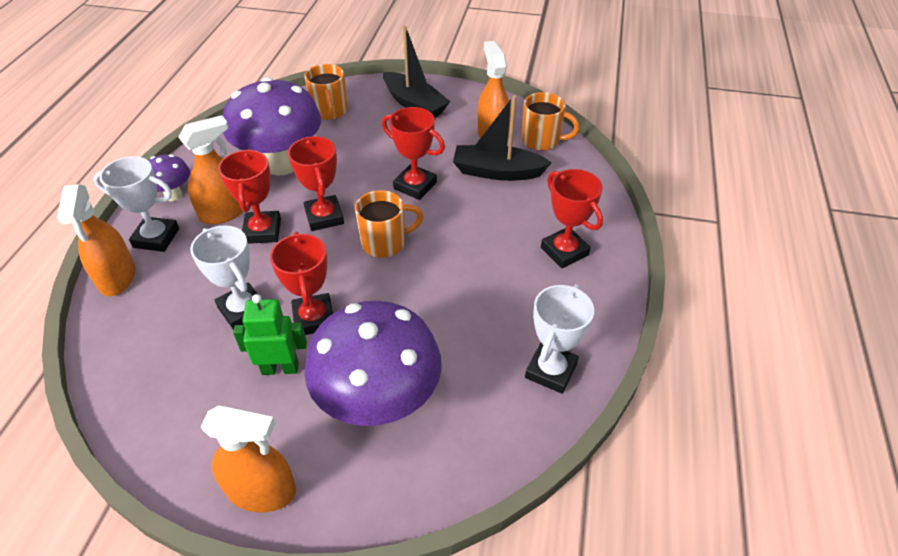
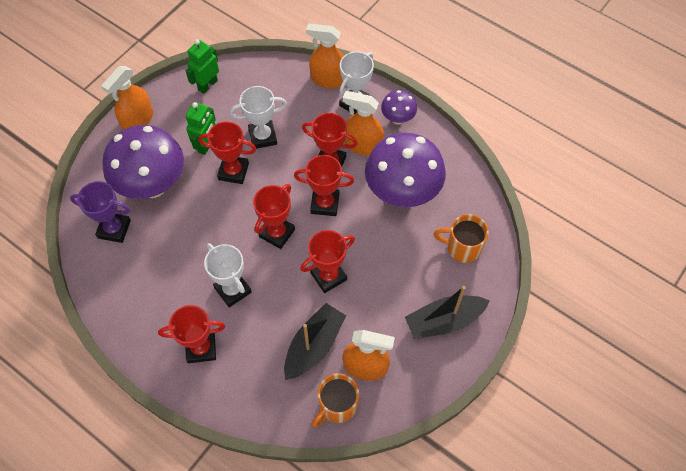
camera: 115 degrees right, 15 degrees up
(157, 420) = (207, 85): none -> green robot
(224, 212) = (363, 145): orange spray bottle -> orange spray bottle turned 120 degrees clockwise
(385, 243) = (277, 233): orange mug -> red trophy
(475, 415) = (114, 229): none -> purple trophy
(551, 371) = (114, 284): white trophy -> white trophy (232, 290)

